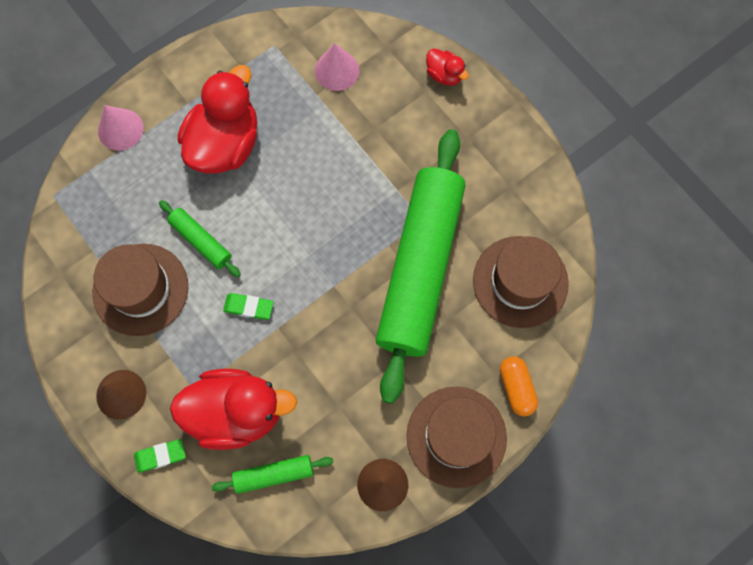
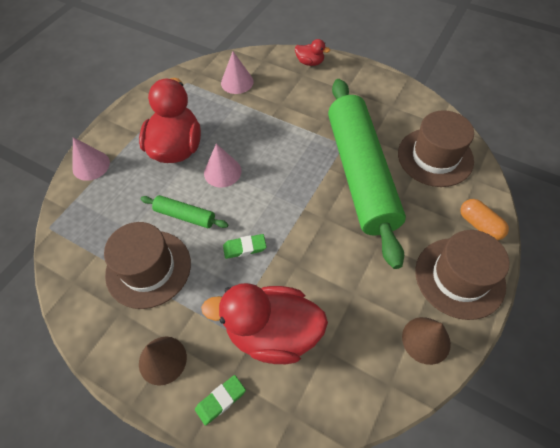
camera: 20 degrees left, 15 degrees down
(236, 412) = (272, 332): red duck -> red duck turned 150 degrees counterclockwise
(264, 200) = (222, 172): none -> pink cone
(274, 474) = (330, 372): green rolling pin -> none

